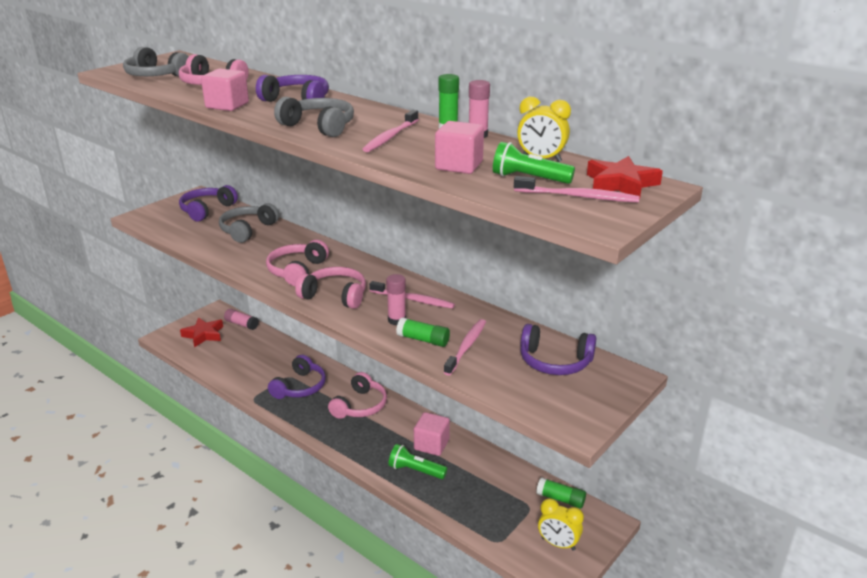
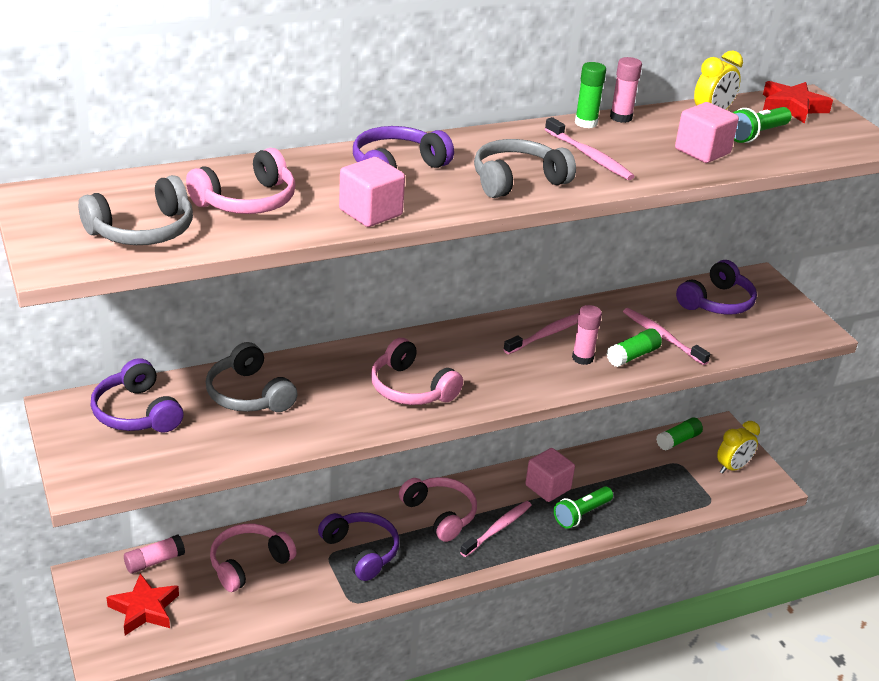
camera: 65 degrees left, 5 degrees up
(335, 296) = (497, 380): pink headphones -> pink headphones (248, 563)
(578, 197) = (811, 131): pink toothbrush -> pink toothbrush (498, 529)

